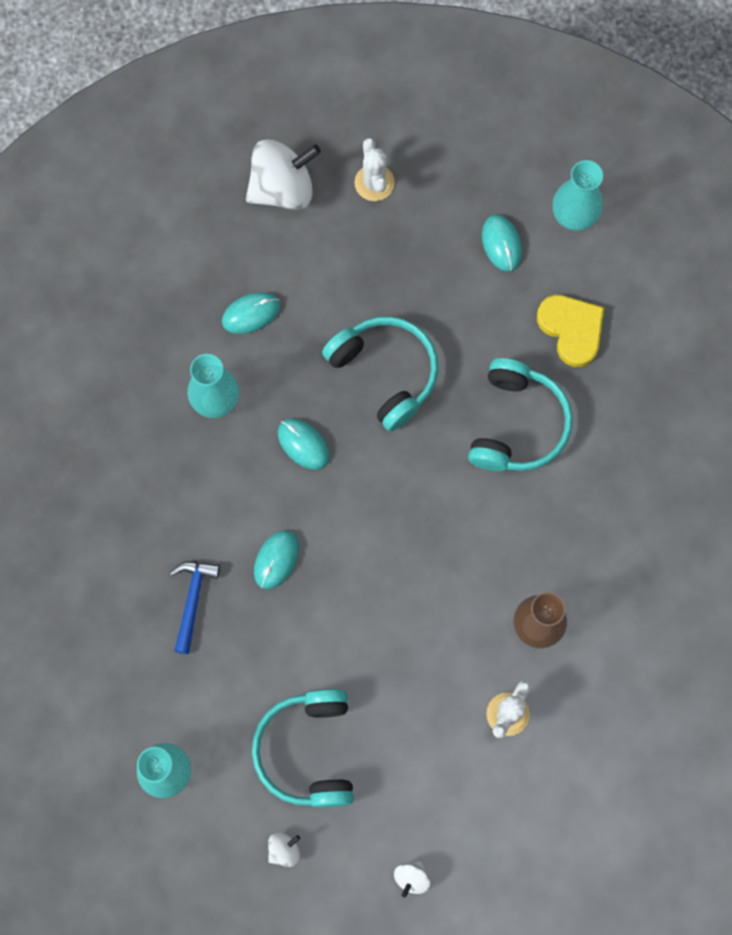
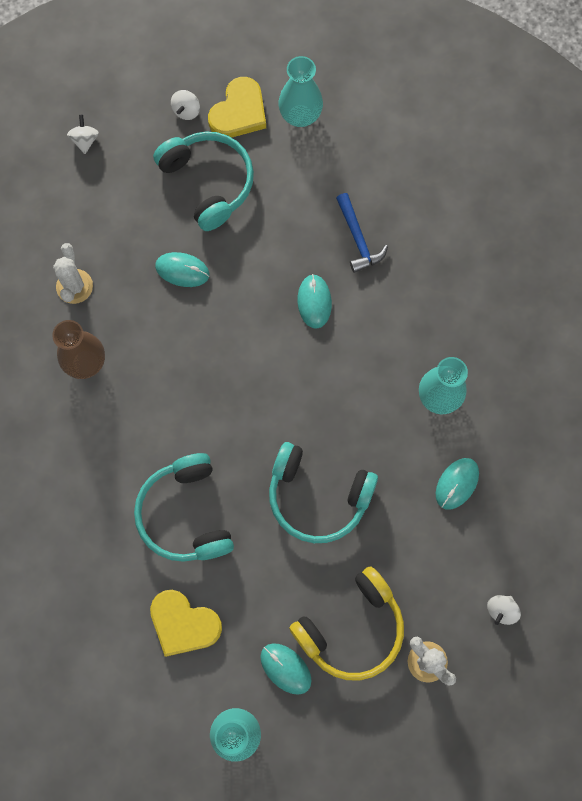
camera: 150 degrees right, 0 degrees up
(229, 815) = (239, 112): none -> yellow heart
(283, 188) = (501, 610): white spinning top -> white spinning top, size x0.44
(303, 444) = (348, 401): turquoise mouse -> turquoise mouse (182, 270)
(423, 244) = (352, 628): none -> yellow headphones

